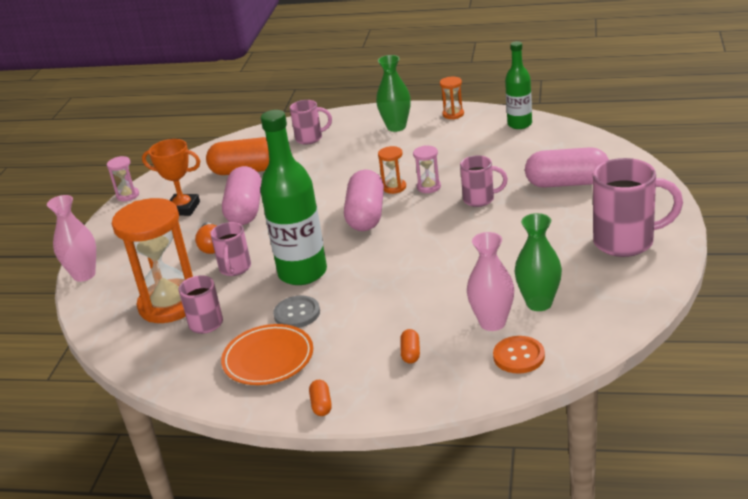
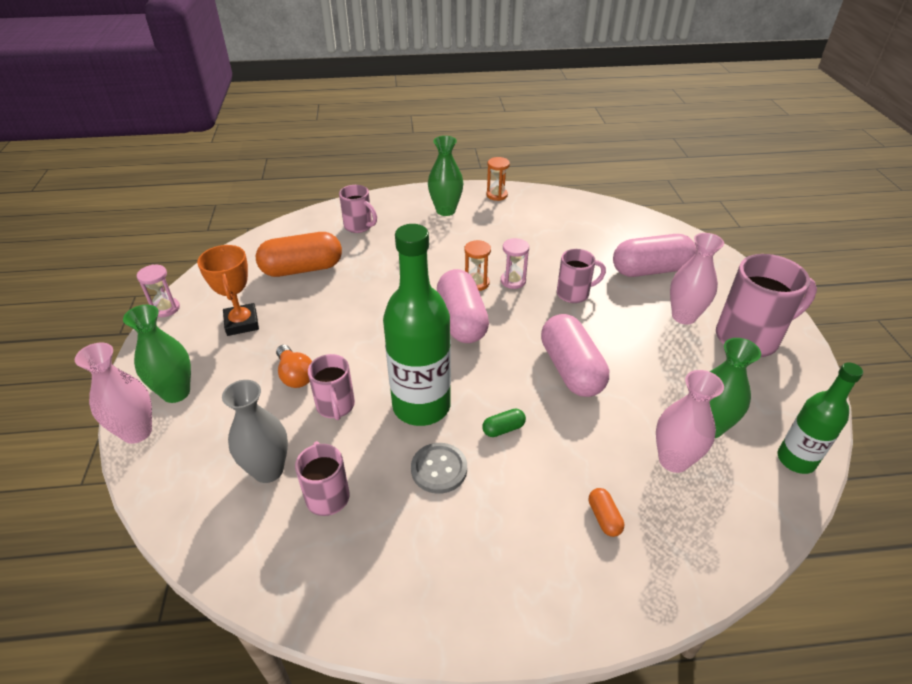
camera: 20 degrees left, 10 degrees up
(119, 252) = (176, 392): none -> green vase
(169, 304) = (268, 470): orange hourglass -> grey vase
(183, 208) = (242, 323): orange trophy -> orange trophy turned 75 degrees clockwise
(245, 210) = (319, 321): pink capsule -> pink capsule (571, 369)
(268, 359) = (431, 548): orange plate -> none
(310, 138) = (359, 226): pink mug -> pink mug turned 60 degrees clockwise
(321, 405) = (532, 621): orange capsule -> none
(361, 292) = (503, 429): none -> green capsule
(518, 356) = (729, 508): orange button -> none
(519, 124) = (567, 204): green bottle -> green bottle (796, 460)
(574, 222) = (683, 316): none -> pink vase

